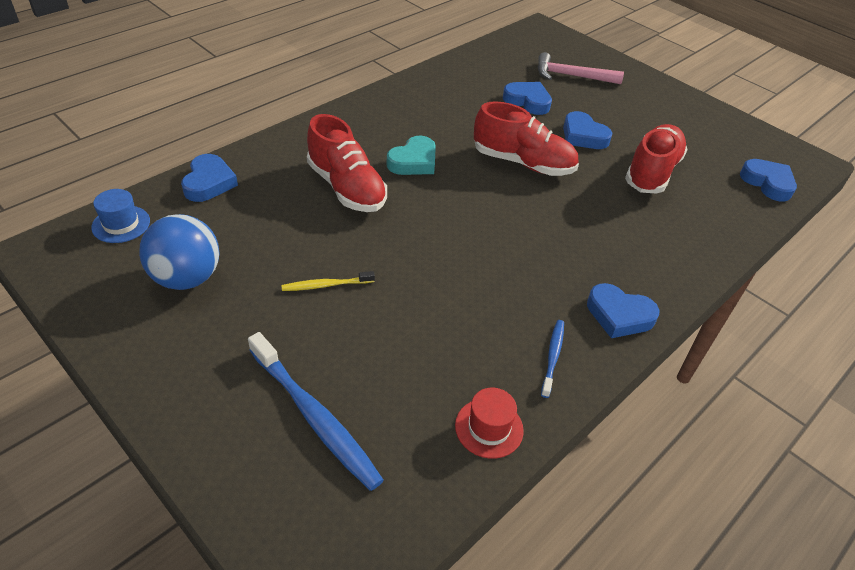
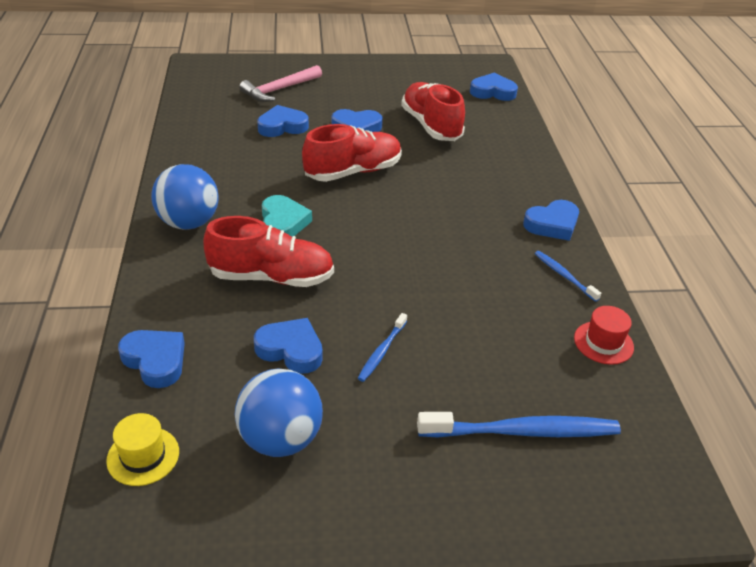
camera: 50 degrees left, 5 degrees down
(121, 224) = (143, 456): blue hat -> yellow hat
(280, 237) = (291, 350): none -> blue heart
(326, 285) = (382, 351): yellow toothbrush -> blue toothbrush
(359, 121) = (188, 223): none -> blue ball

